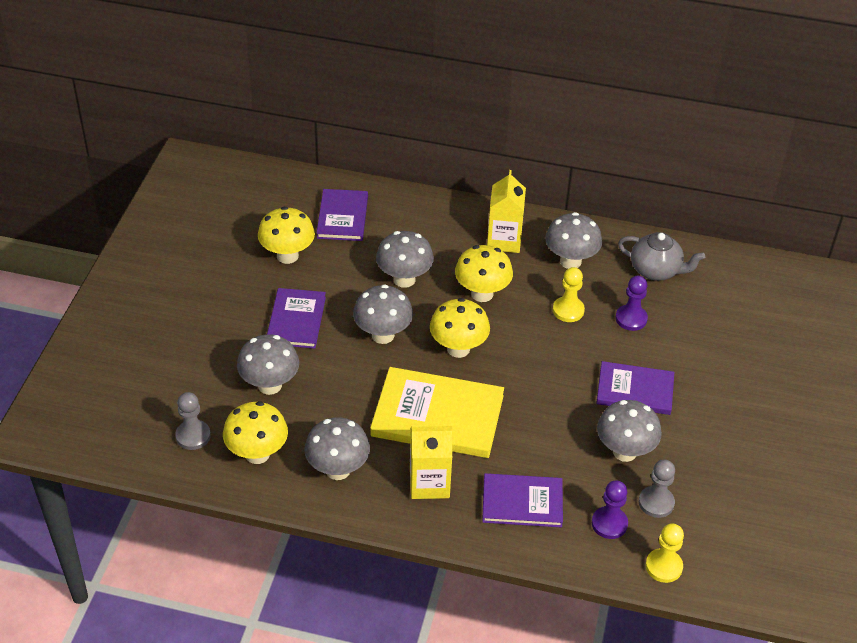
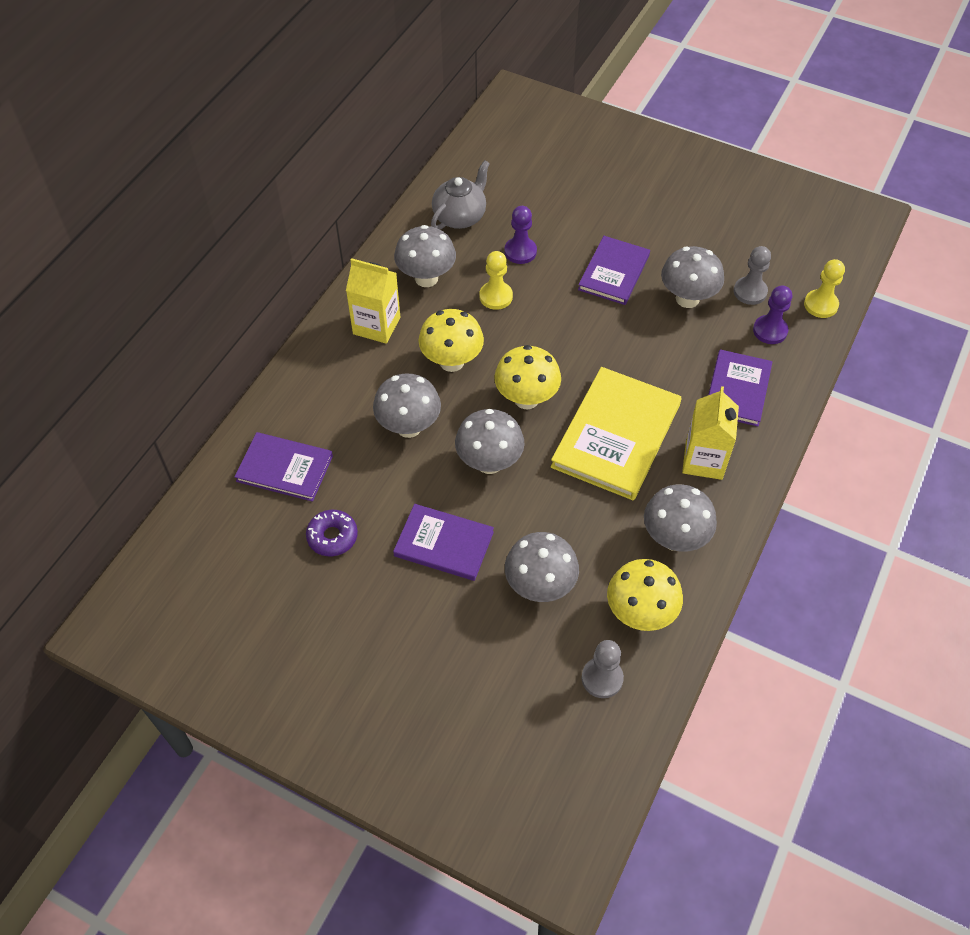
camera: 75 degrees left, 10 degrees up
(287, 256) = (332, 537): yellow mushroom -> purple donut

